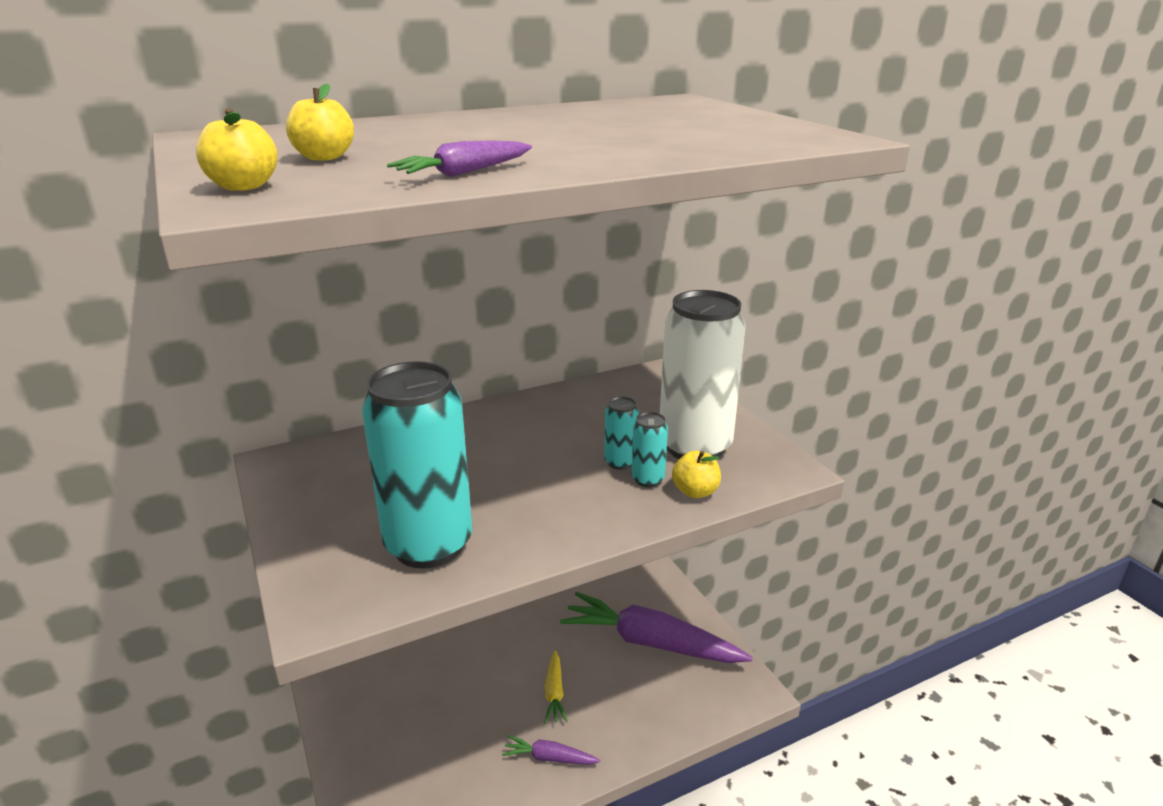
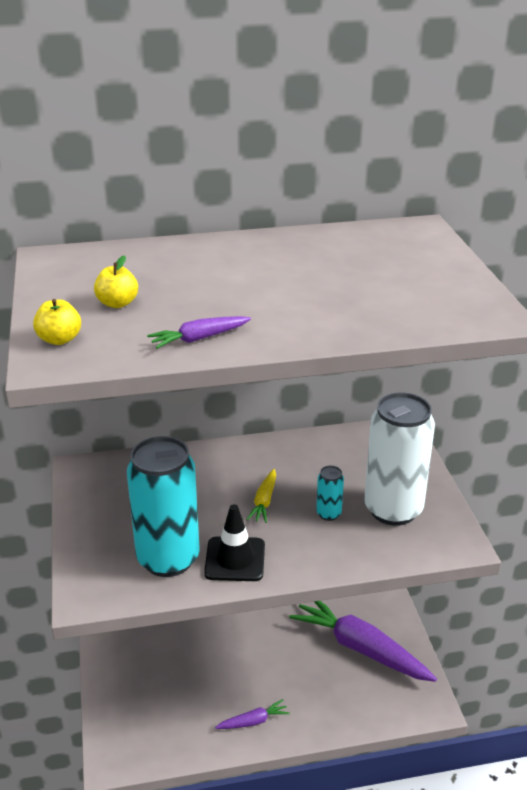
camera: 15 degrees right, 5 degrees up
(521, 530) = (235, 559): none -> black traffic cone
(549, 757) = (253, 721): purple carrot -> purple carrot turned 135 degrees clockwise
(554, 693) = (271, 672): yellow carrot -> yellow carrot (264, 501)
(648, 479) = (344, 533): turquoise can -> none
(695, 492) = (376, 550): yellow apple -> none

